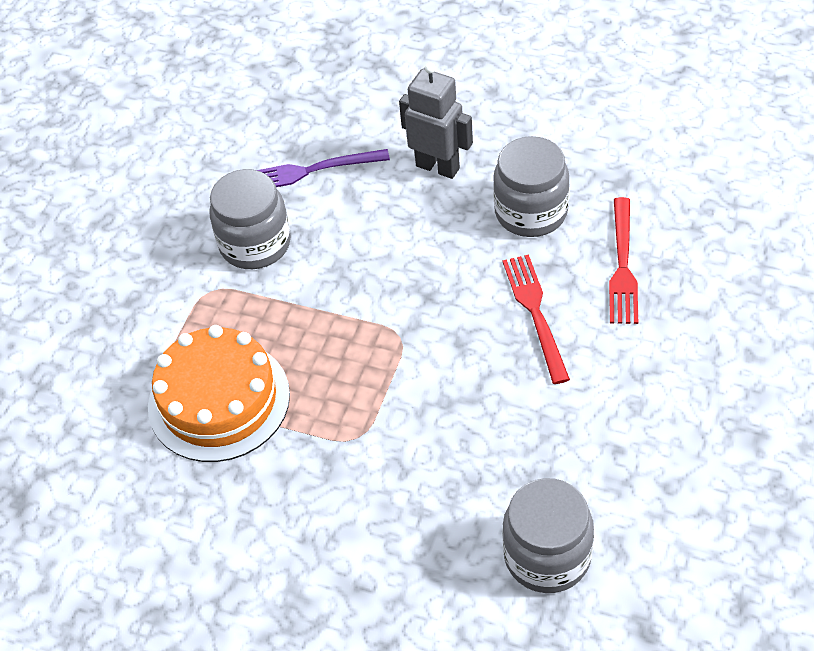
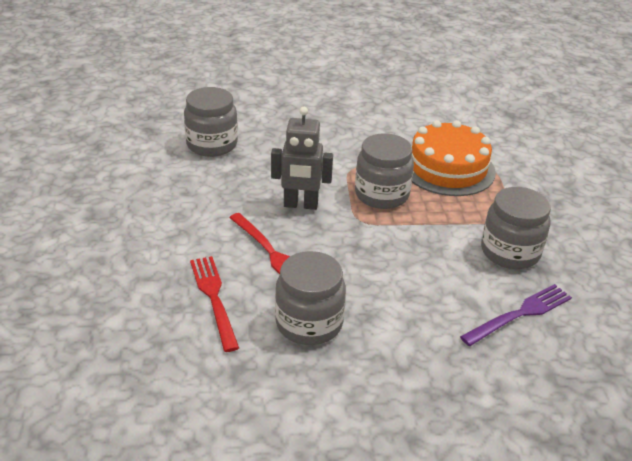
camera: 150 degrees right, 15 degrees down
(345, 373) = (381, 194): none -> grey jar
(438, 167) = (413, 344): grey robot -> grey robot (300, 205)

